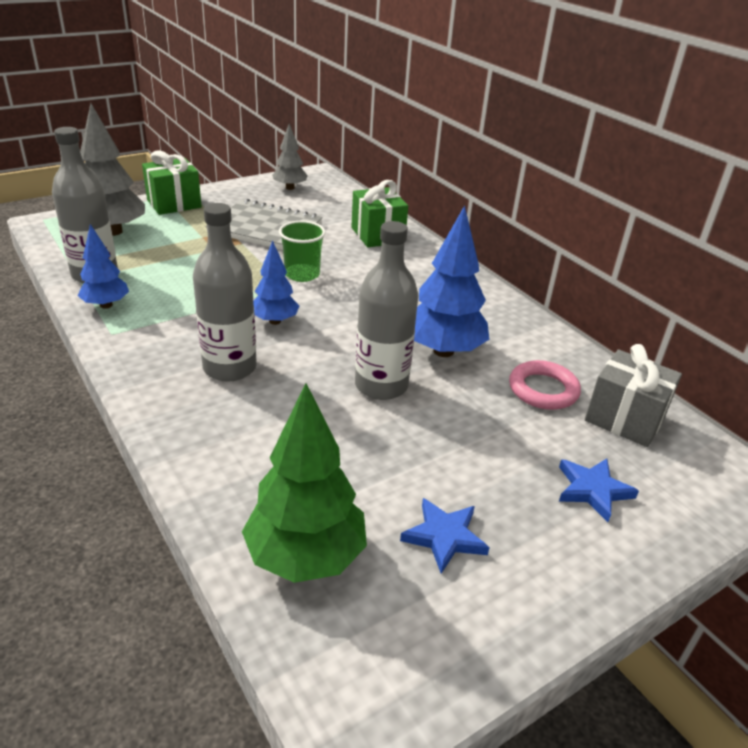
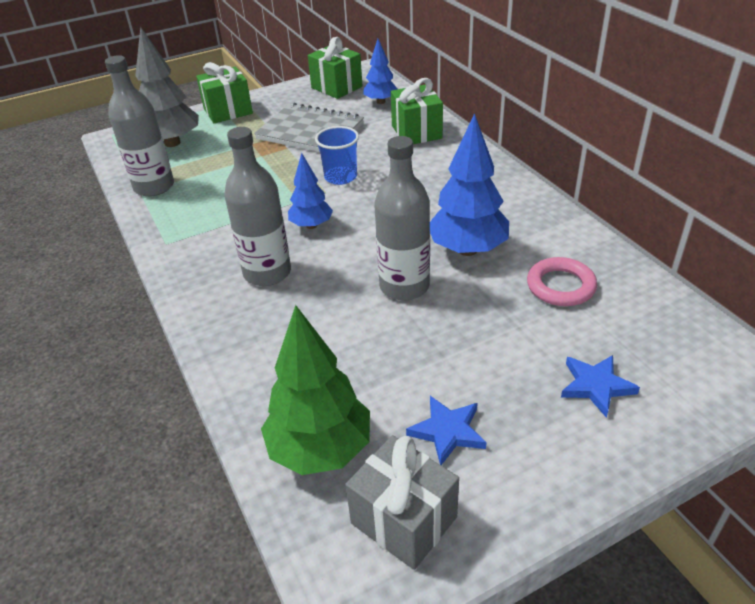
camera: 10 degrees right, 5 degrees up
(106, 305) = (162, 216): blue tree -> blue tree (381, 102)
(290, 188) = (336, 87): grey tree -> green gift
(302, 274) = (340, 177): green cup -> blue cup
(624, 419) = (638, 314): grey gift -> grey gift (404, 520)

